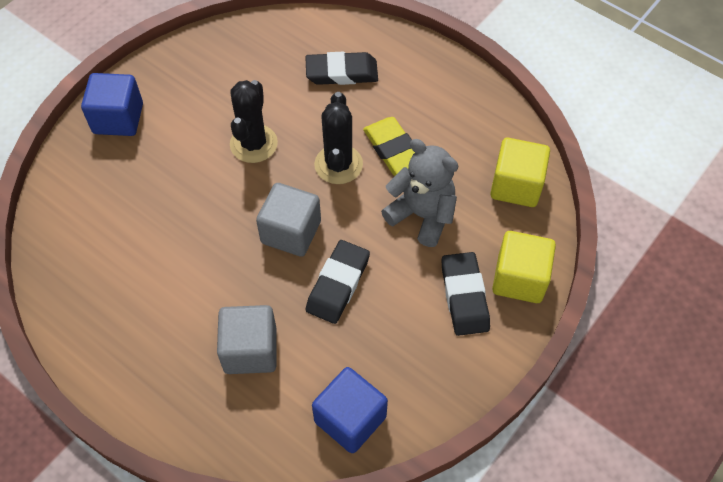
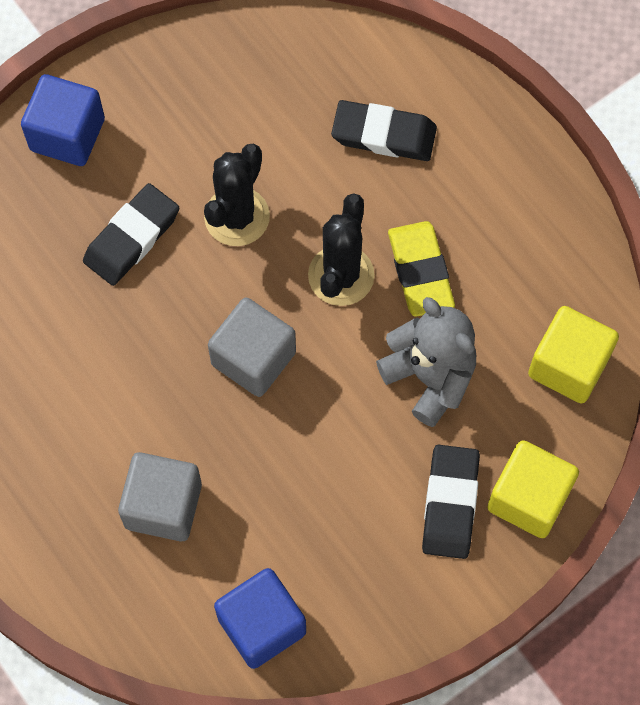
camera: 15 degrees right, 10 degrees up
(338, 284) = (294, 446): black eraser -> black eraser (132, 238)

